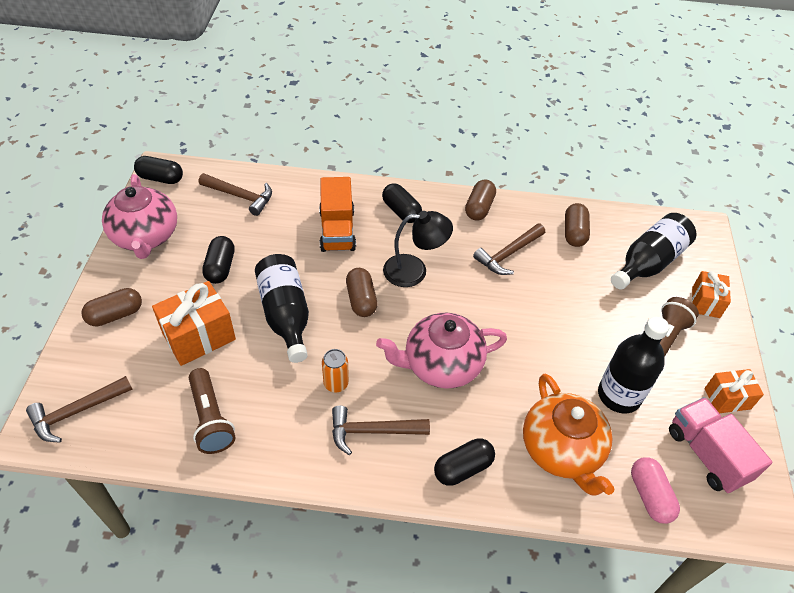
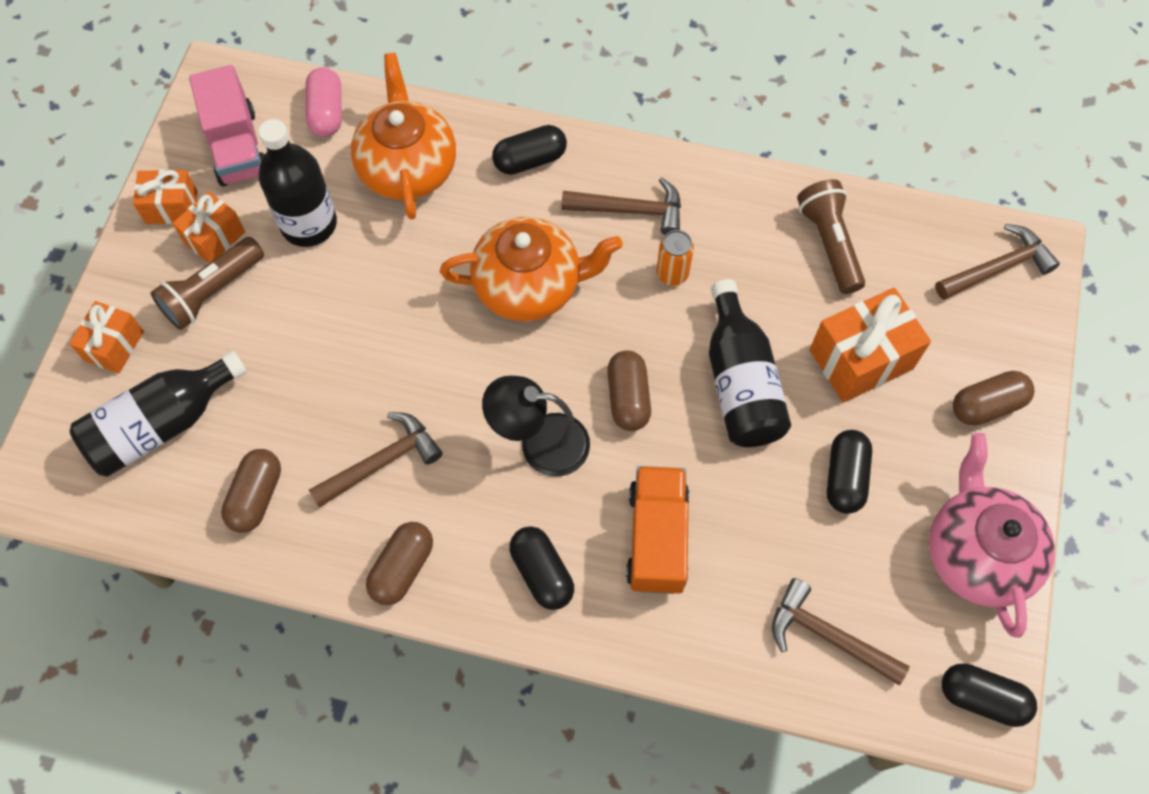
camera: 170 degrees left, 15 degrees up
(441, 365) = (529, 286): pink teapot -> orange teapot
(682, 379) = (214, 237): none -> orange gift

